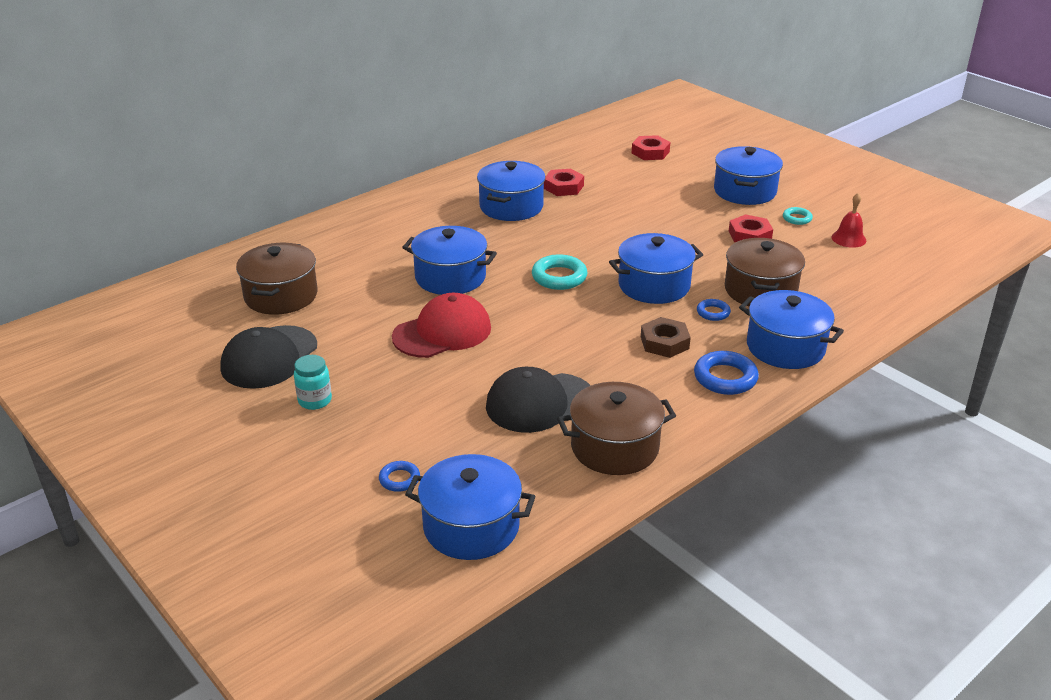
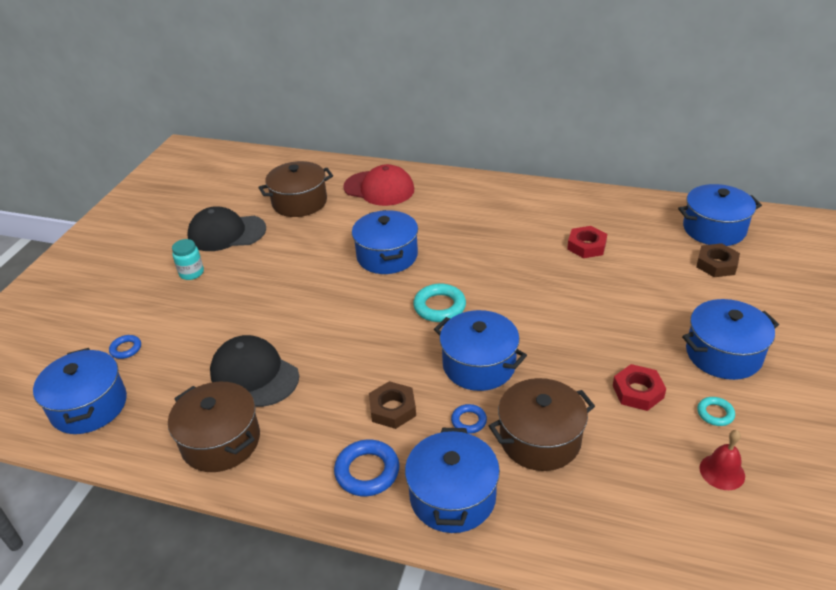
camera: 60 degrees right, 5 degrees up
(442, 332) = (311, 286): red cap -> red cap (379, 188)
(511, 207) = (521, 236): blue pot -> blue pot (714, 229)
(650, 152) = (716, 264): red nut -> brown nut

